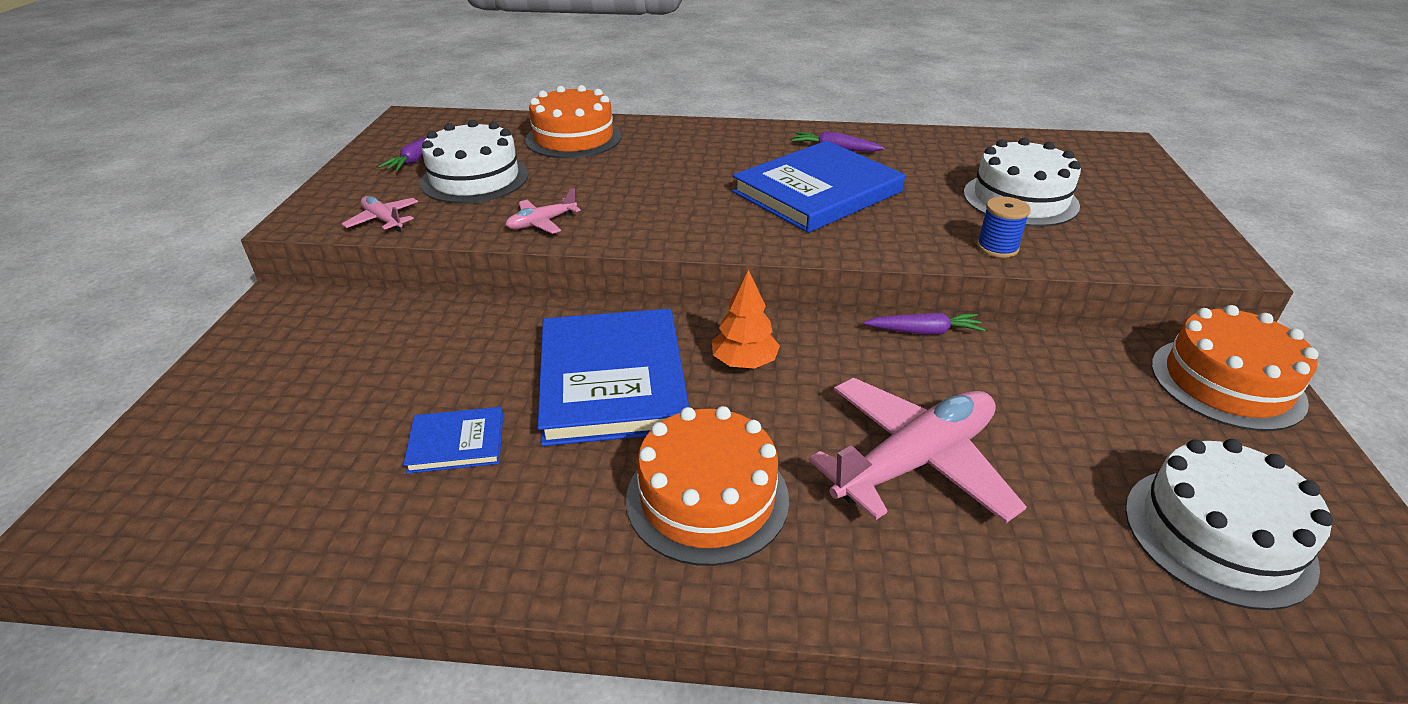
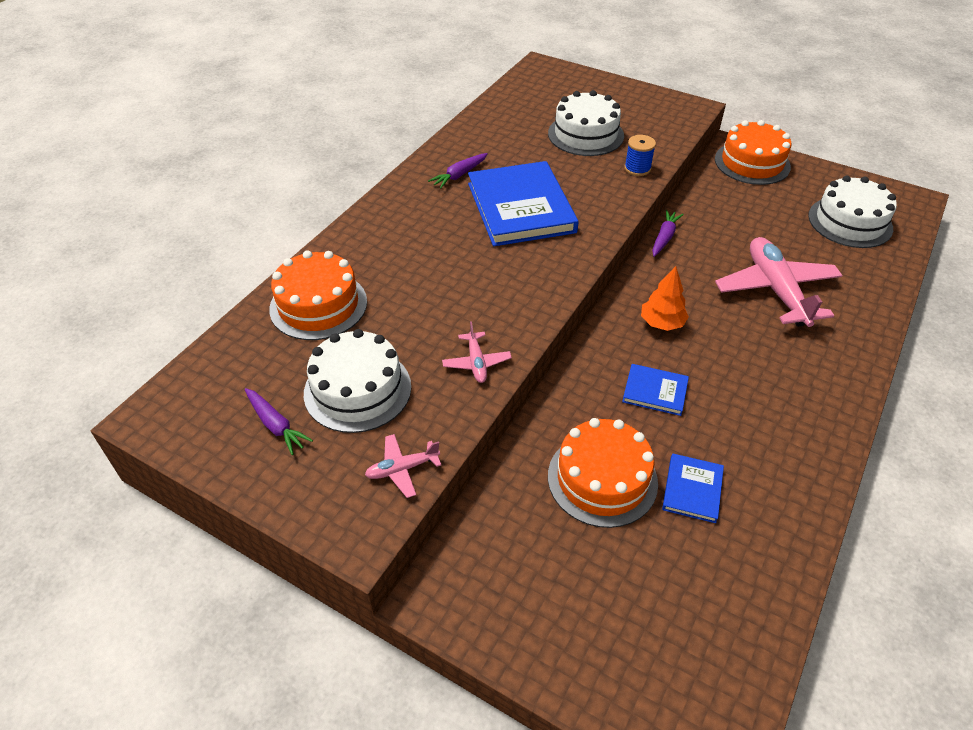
camera: 65 degrees left, 10 degrees up
(612, 381) = (655, 391): blue book -> blue book, size x0.47
(707, 498) = (781, 380): orange cake -> orange cake (602, 479)

